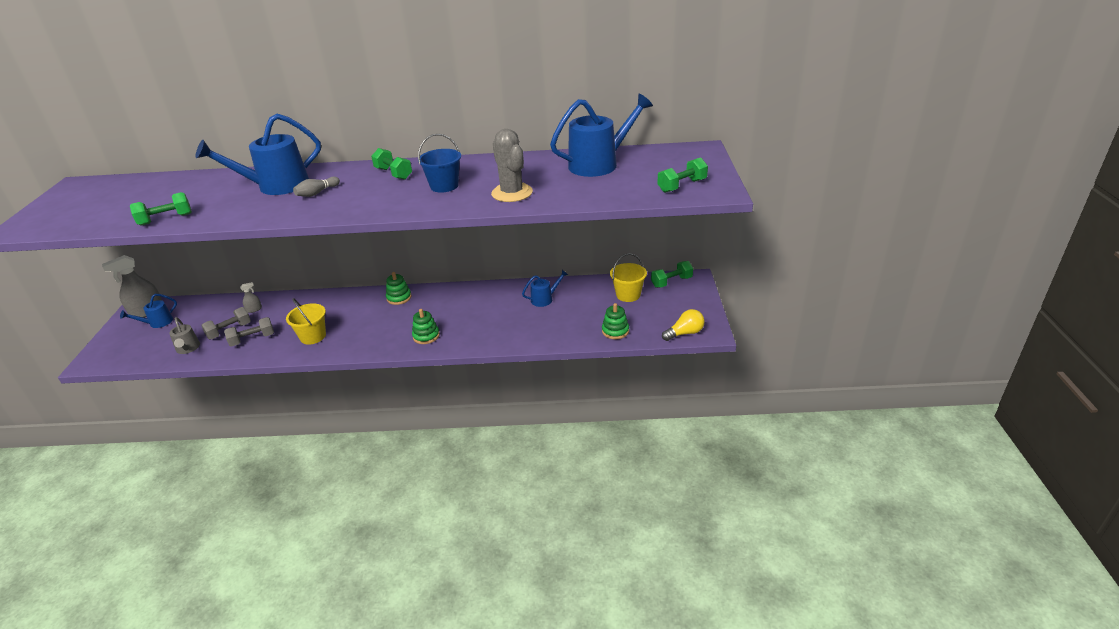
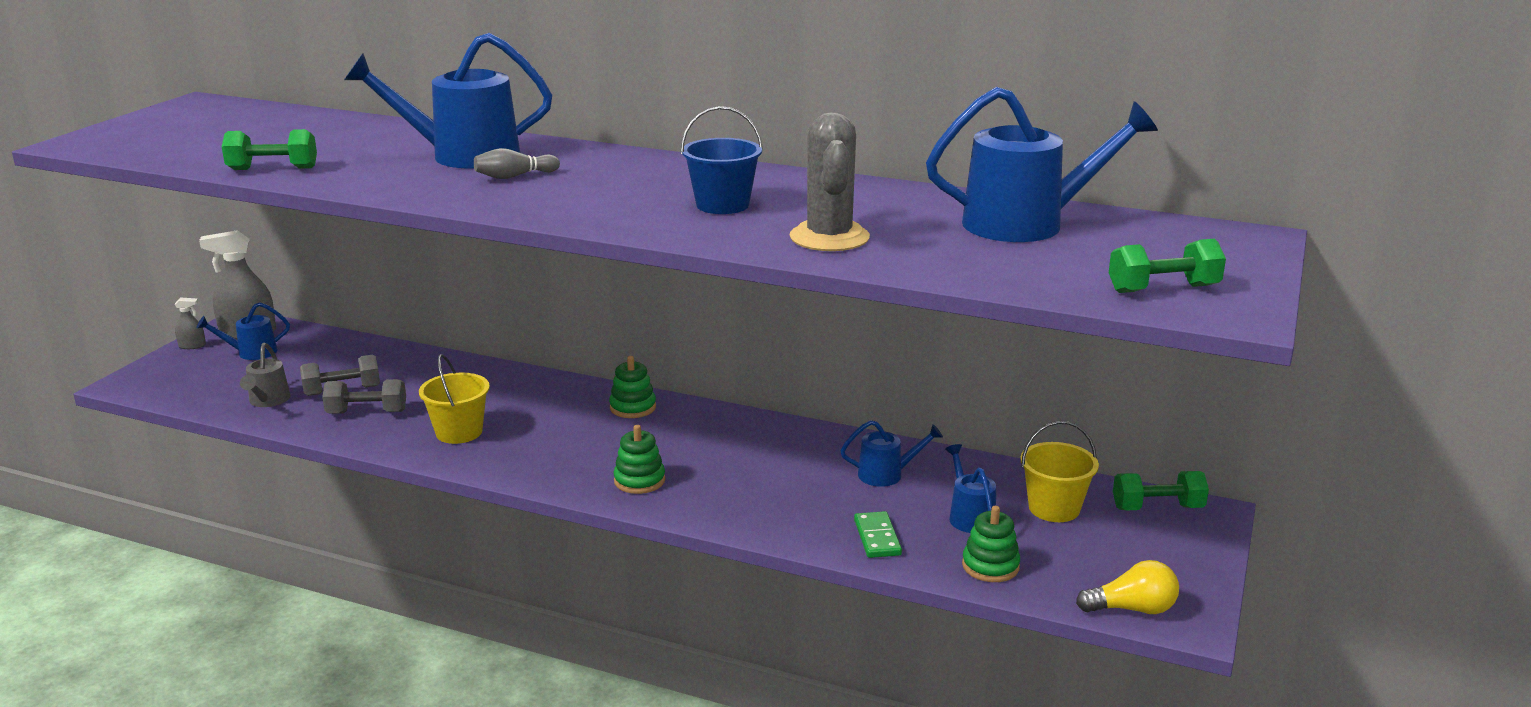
camera: 20 degrees right, 10 degrees down
(254, 309) = (398, 368): grey spray bottle -> grey spray bottle (192, 346)
(393, 174) = (655, 172): green dumbbell -> none
(557, 332) = (877, 537): none -> green domino
(593, 309) = (969, 516): none -> blue watering can

